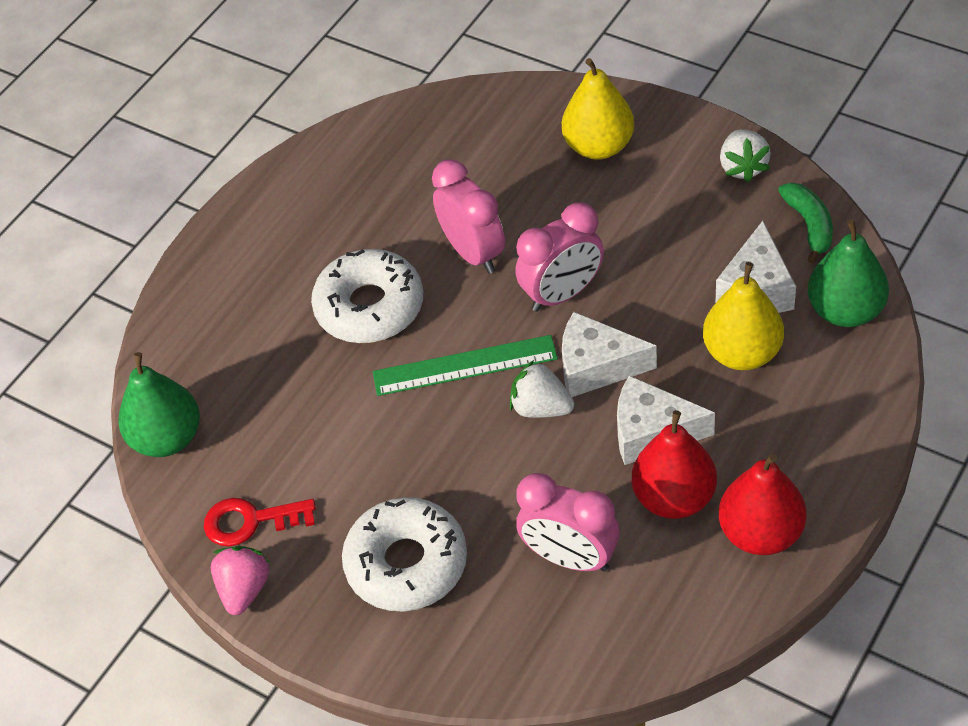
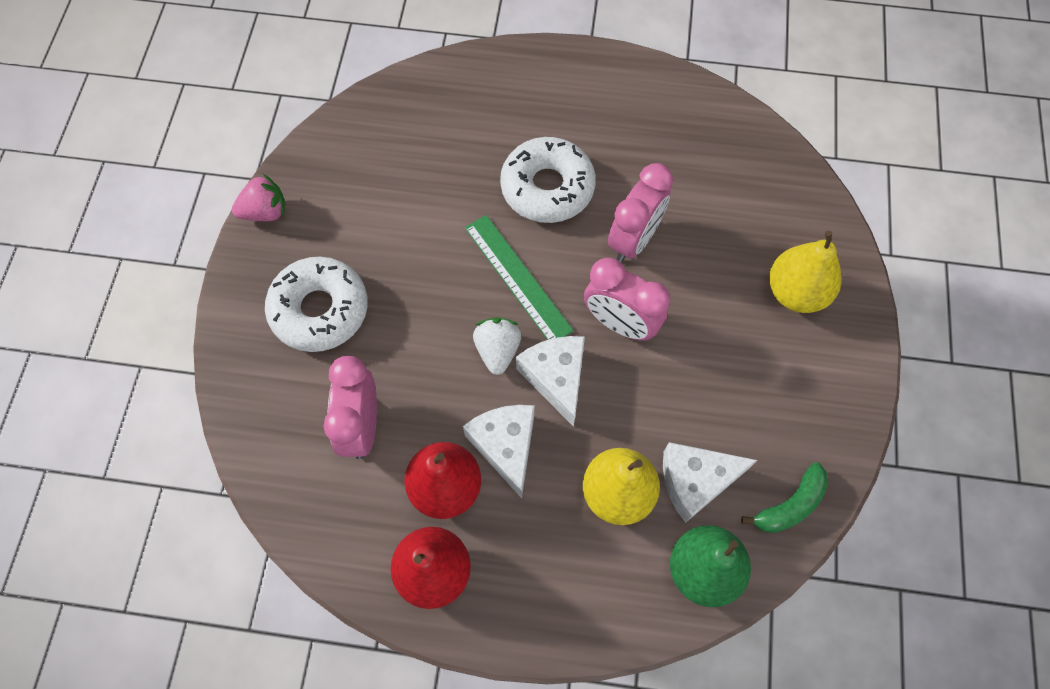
camera: 60 degrees right, 15 degrees up
(167, 438) = (376, 108): green pear -> none
(250, 521) = (323, 191): red key -> none
(743, 167) = (832, 422): white strawberry -> none

